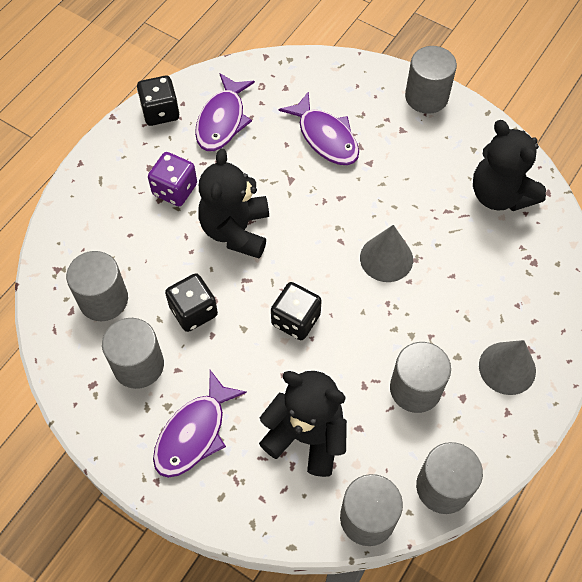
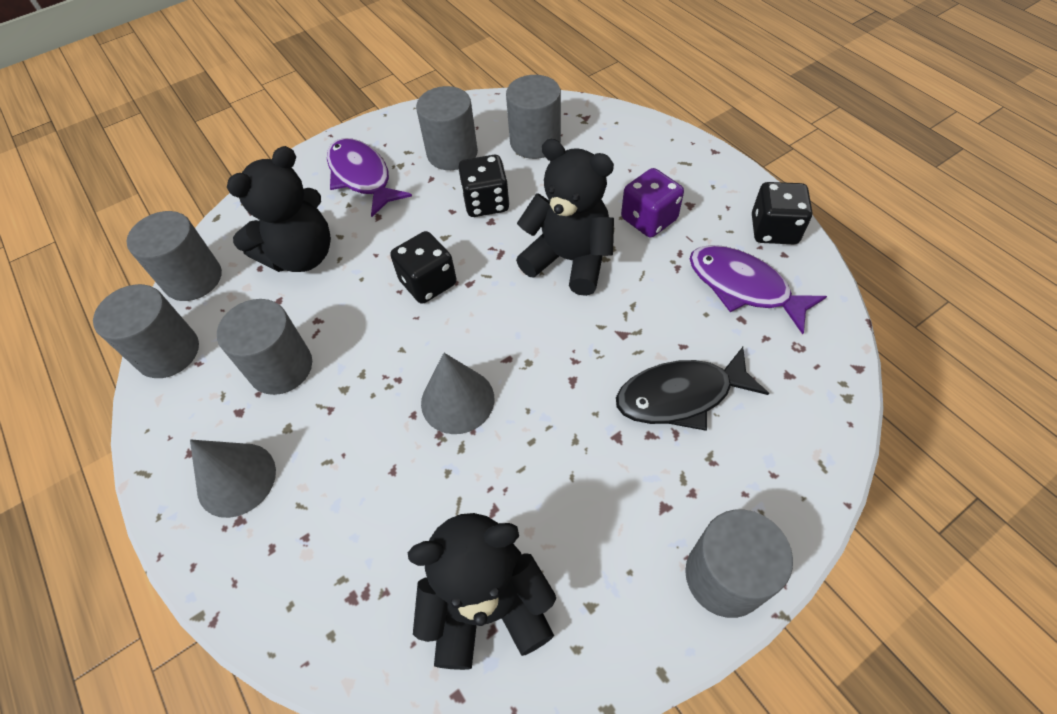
camera: 115 degrees right, 5 degrees down
(325, 137) = (681, 396): purple fish -> black fish

